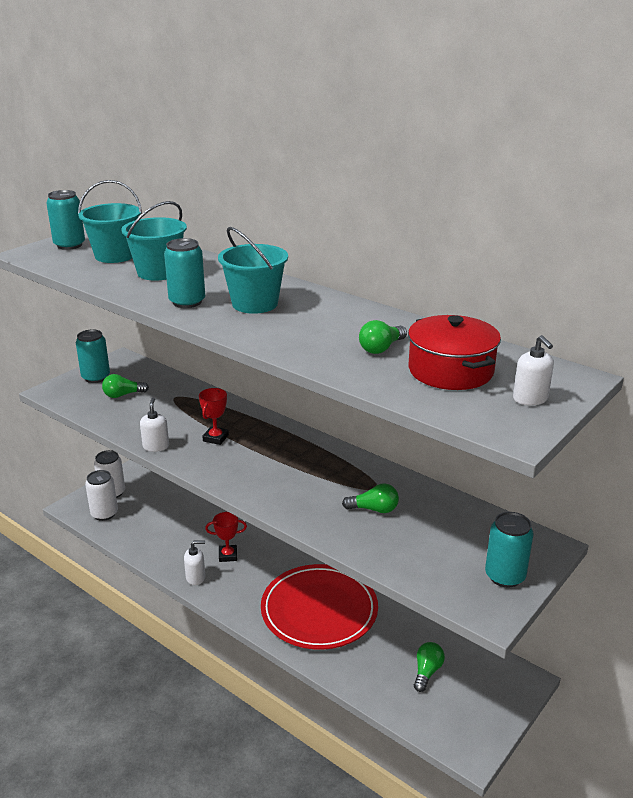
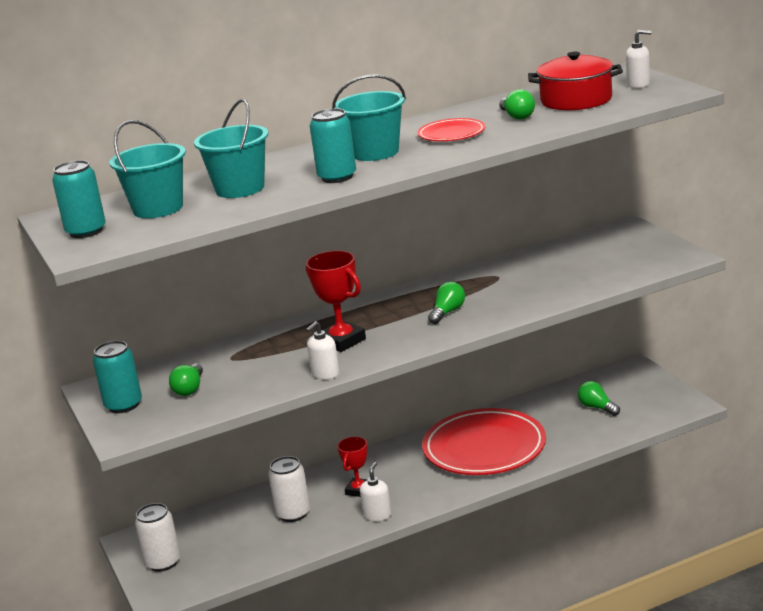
camera: 60 degrees left, 5 degrees down
(104, 514) = (202, 571): white can -> white can (293, 514)
(156, 446) = (325, 374): white soap dispenser -> white soap dispenser turned 75 degrees counterclockwise
(215, 438) = (342, 341): red trophy -> red trophy, size x1.54
(315, 327) = (451, 134): none -> red plate
(374, 509) = (528, 281): green light bulb -> green light bulb (447, 312)
(505, 576) = (650, 246): turquoise can -> none

